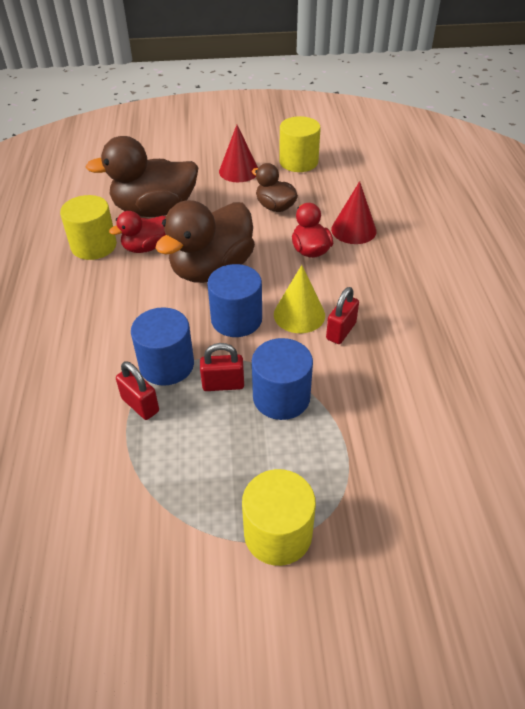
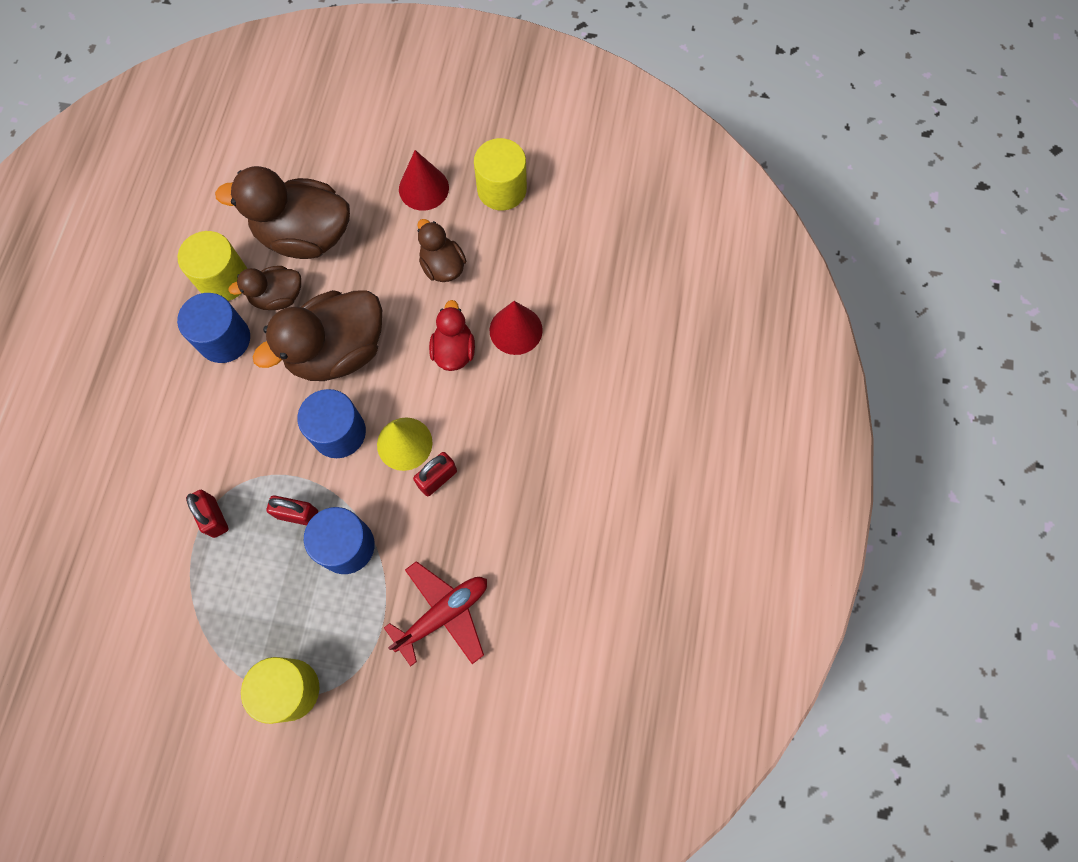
camera: 15 degrees right, 25 degrees up
(145, 247) = (278, 297): red duck -> brown duck
(166, 365) = (252, 474): blue cylinder -> blue cylinder (224, 339)
(402, 428) = (443, 614): none -> red plane

